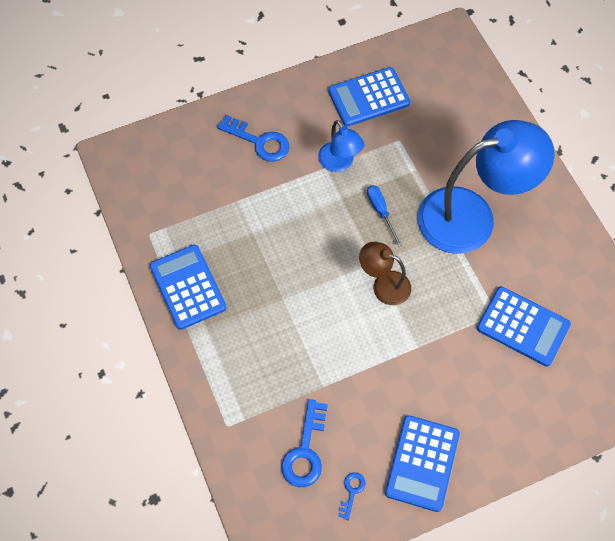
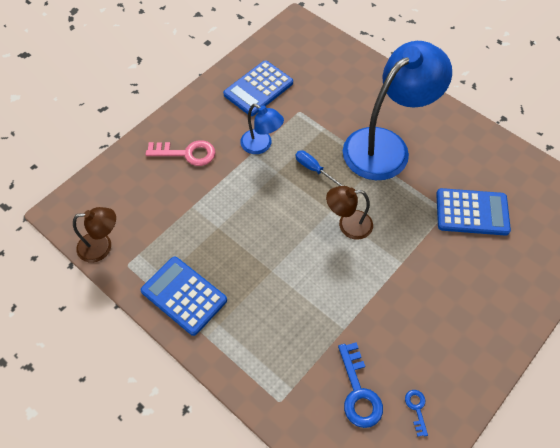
camera: 25 degrees left, 5 degrees down
(134, 206) = (102, 247): none -> brown lamp
(259, 141) = (187, 153): blue key -> pink key
(422, 463) = (459, 356): blue calculator -> none

